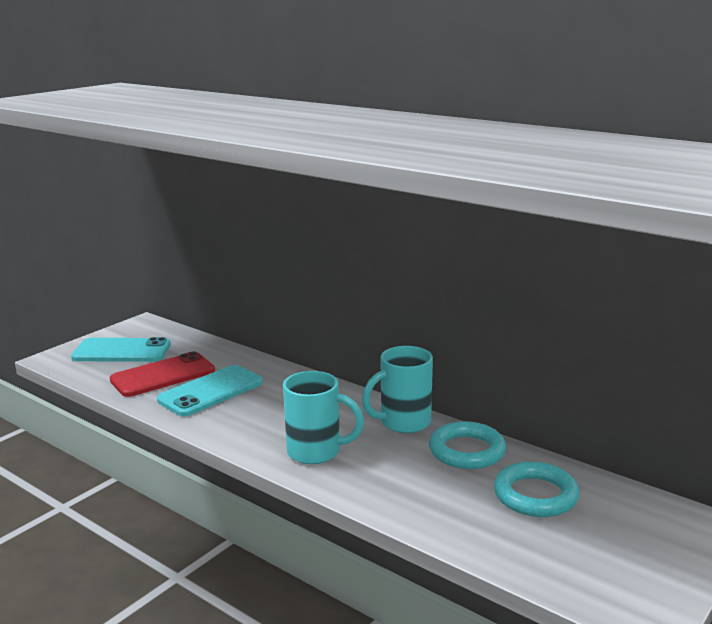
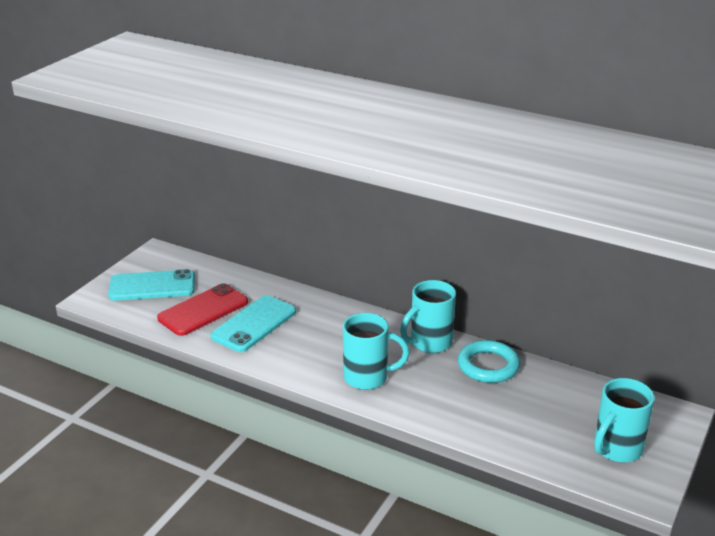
camera: 10 degrees left, 10 degrees up
(535, 495) = (550, 401): turquoise ring -> none
(612, 559) = (616, 449): none -> turquoise mug

